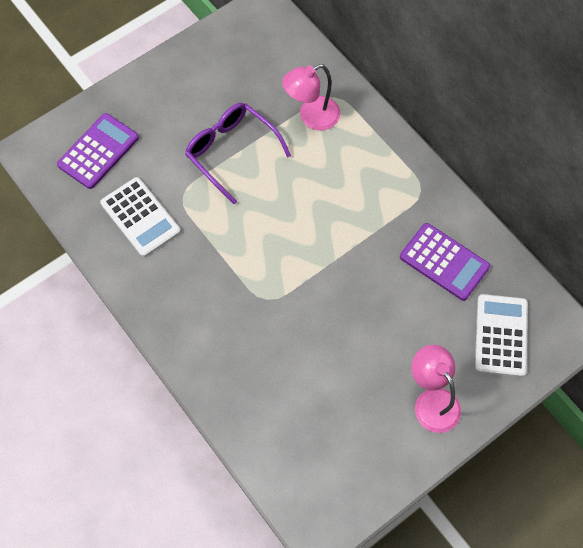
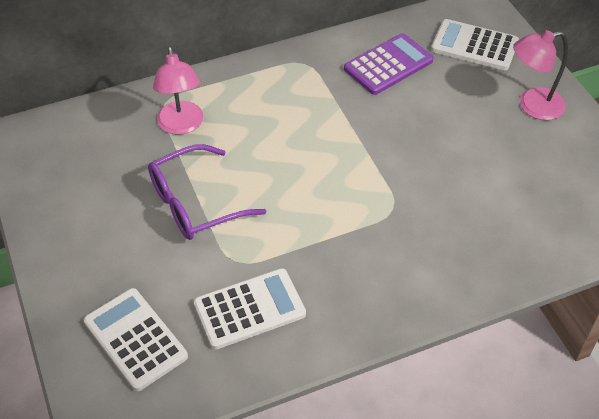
camera: 75 degrees left, 15 degrees down
(98, 151) = (135, 339): purple calculator -> white calculator

